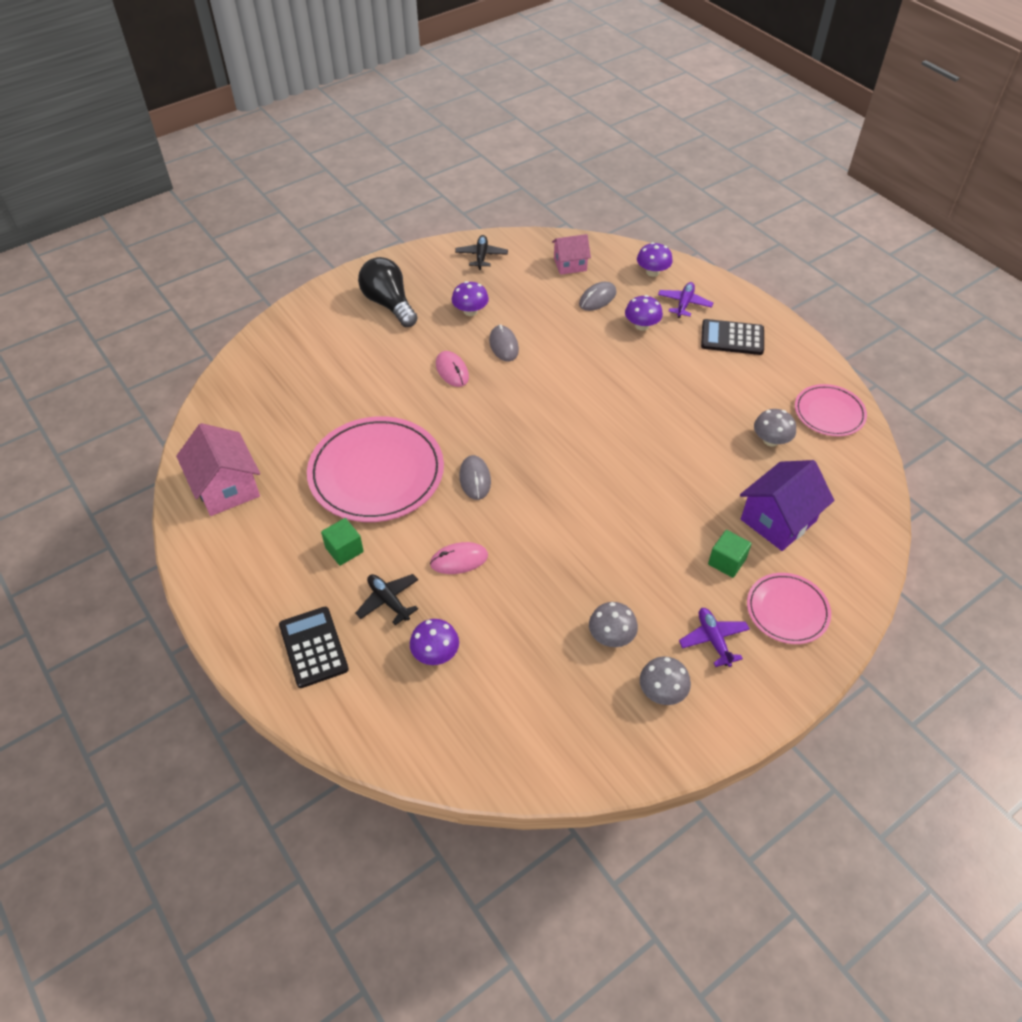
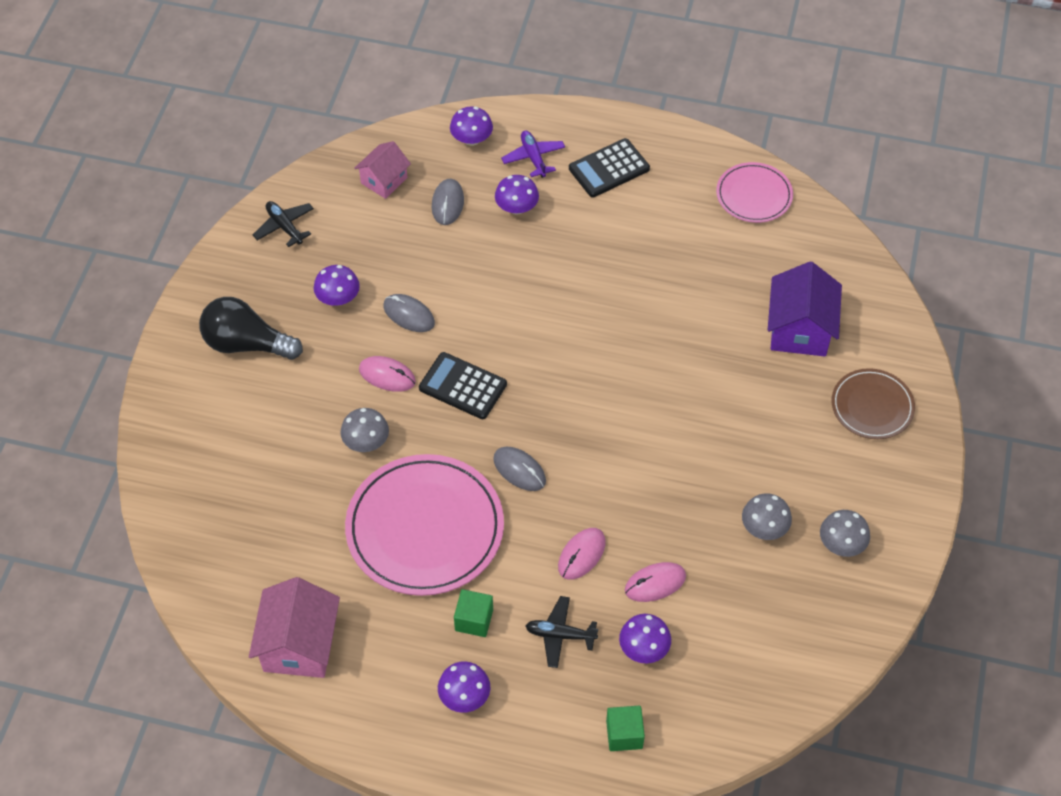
camera: 40 degrees left, 5 degrees up
(226, 488) = (299, 645): pink house -> pink house turned 75 degrees clockwise
(285, 593) = (464, 696): none -> purple mushroom
(313, 647) = (540, 722): black calculator -> black calculator (462, 386)
(490, 615) = (655, 583): none -> pink mouse
(713, 640) = (841, 472): purple plane -> none
(726, 562) = (793, 397): green cube -> green cube (624, 734)
(771, 440) = (730, 255): grey mushroom -> grey mushroom (366, 442)
(787, 610) = (872, 406): pink plate -> brown plate

